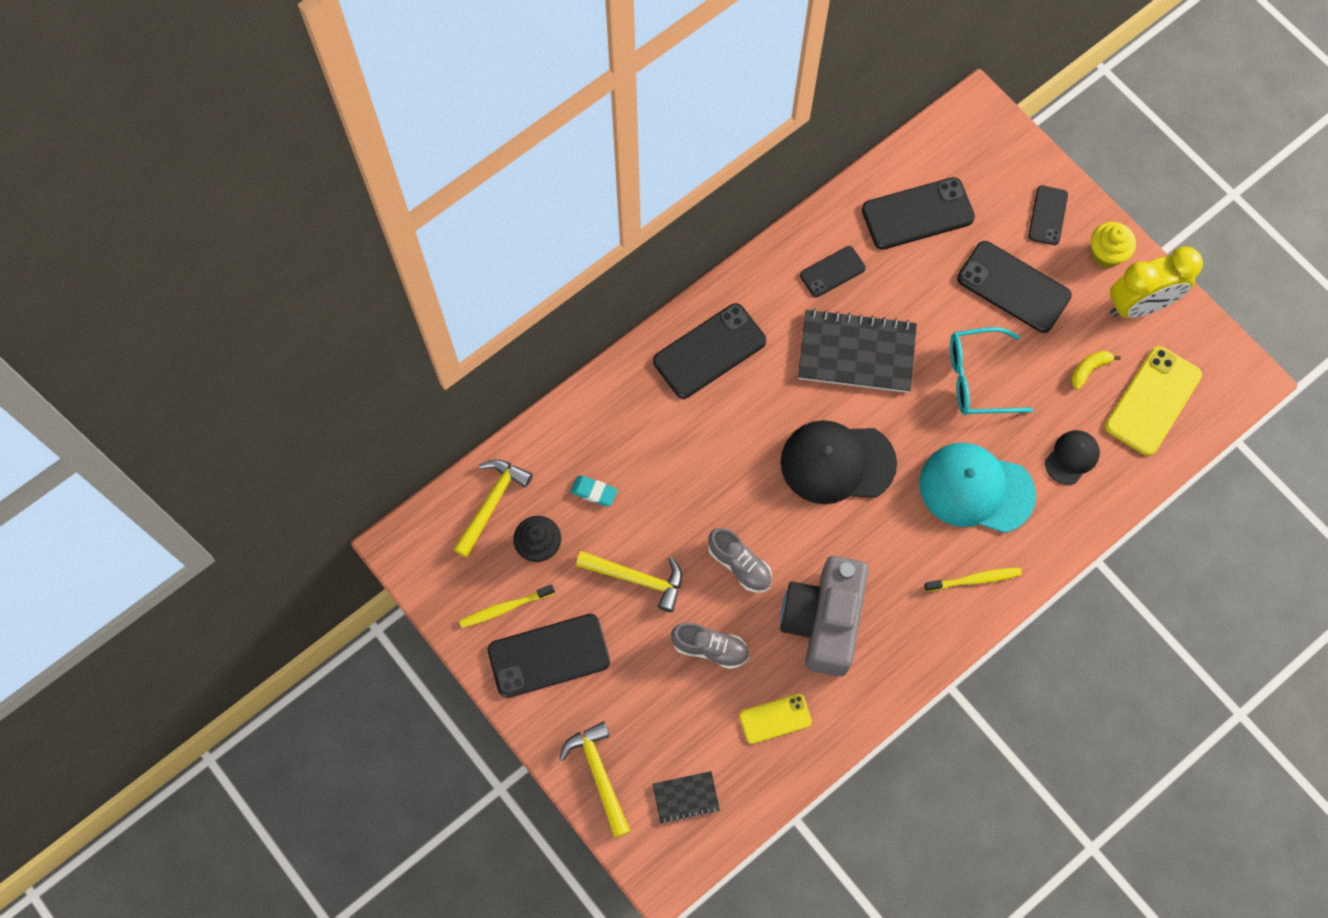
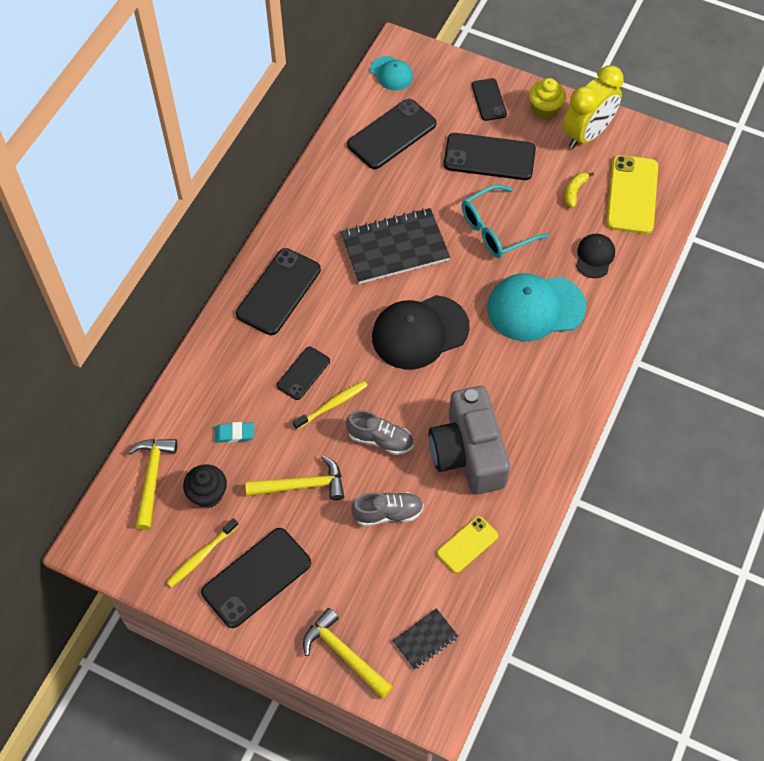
camera: 25 degrees left, 10 degrees down
(832, 272) = (347, 198): black phone -> black phone (303, 373)
(953, 137) = (391, 73): none -> turquoise cap
(974, 579) = (568, 373): yellow toothbrush -> yellow toothbrush (332, 405)

